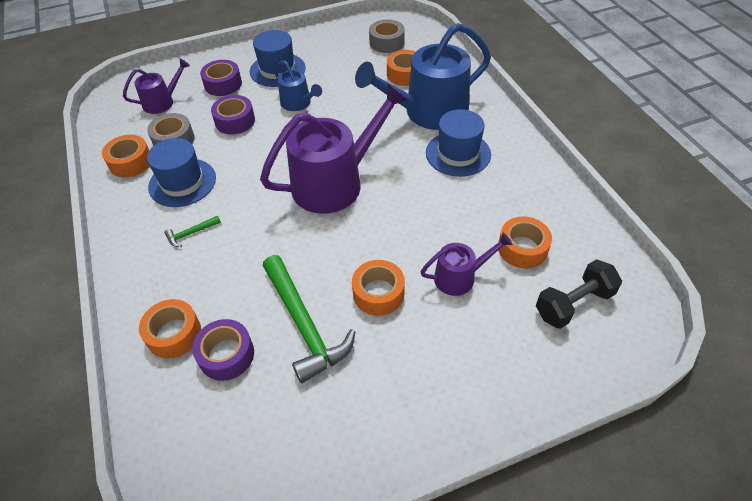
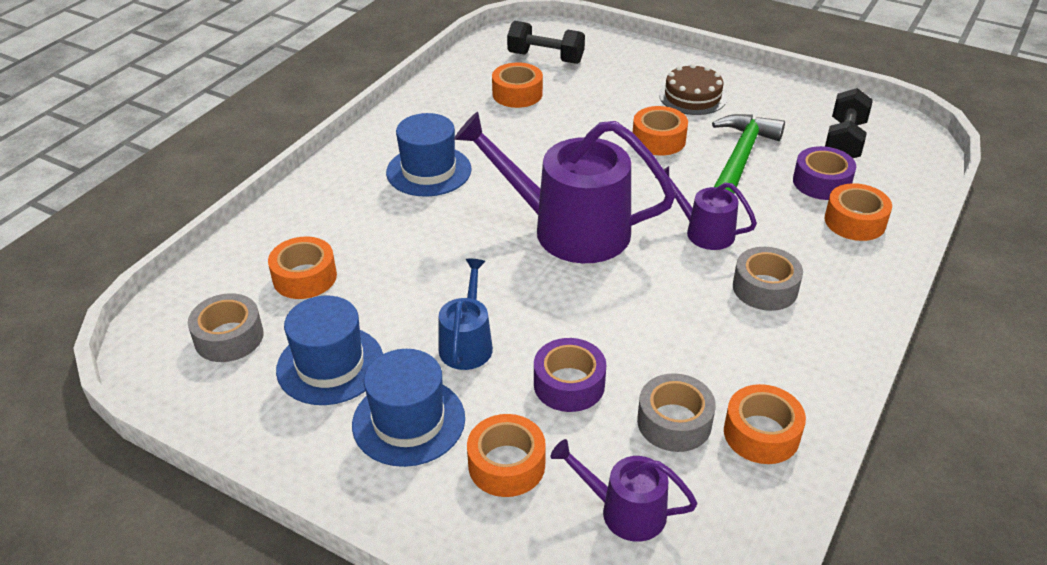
camera: 130 degrees left, 10 degrees down
(182, 182) = (721, 351): blue hat -> blue hat (330, 365)
(191, 233) = (765, 288): green hammer -> grey tape
(223, 84) = (506, 465): purple tape -> orange tape
(247, 428) = (844, 141): none -> black dumbbell
(417, 368) = (692, 96): none -> brown cake
(429, 112) = (373, 220): blue watering can -> none
(459, 277) = (588, 110): purple watering can -> purple watering can (704, 232)

